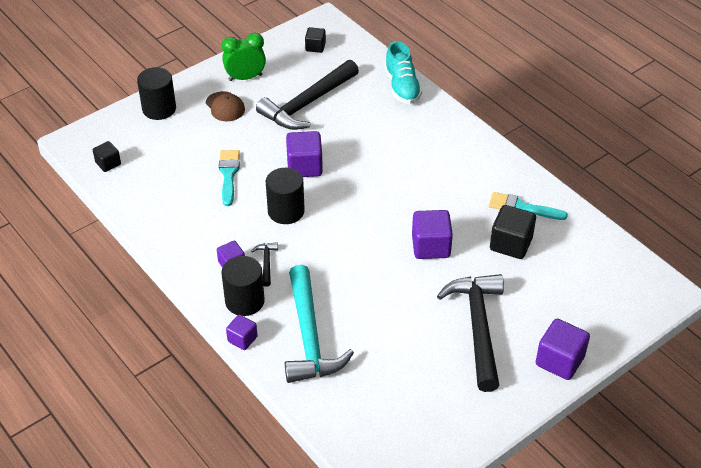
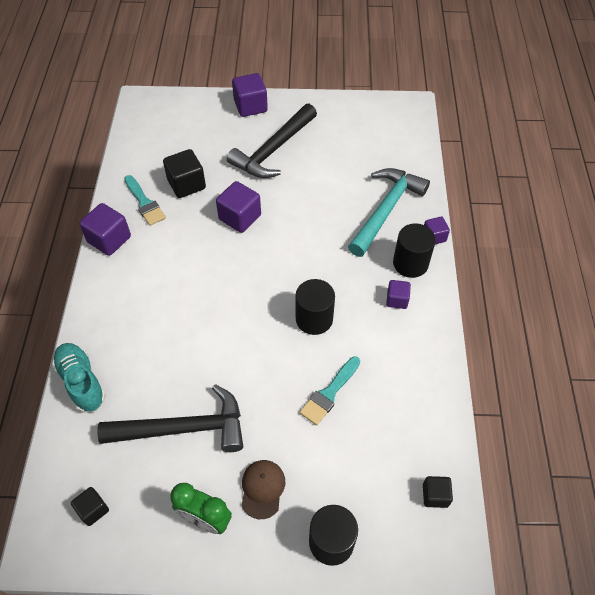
camera: 140 degrees left, 10 degrees up
(266, 263) = (369, 283): black hammer -> none
(304, 166) = (257, 353): purple cube -> purple cube (109, 239)
(402, 87) = (82, 382): turquoise shoe -> turquoise shoe turned 60 degrees counterclockwise

